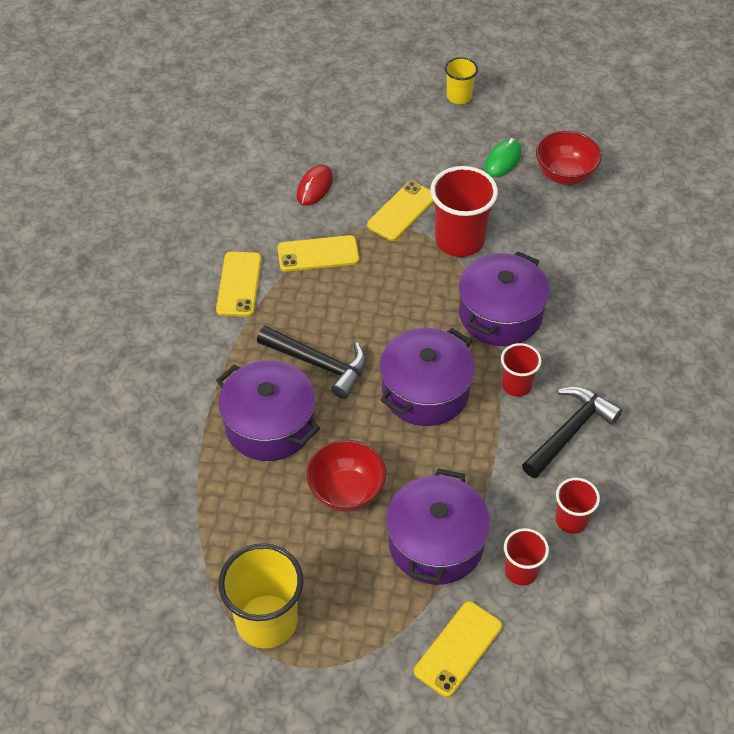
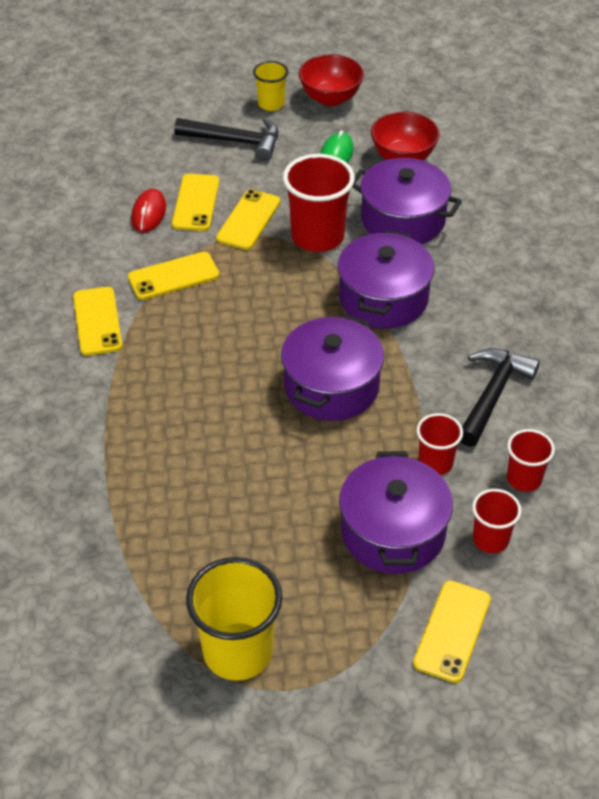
camera: 15 degrees left, 5 degrees down
(269, 425) = (176, 453): purple pot -> purple pot (403, 220)
(318, 364) = (209, 383): black hammer -> black hammer (235, 141)
(346, 492) = (281, 502): red bowl -> red bowl (330, 98)
(359, 185) = (196, 203): none -> yellow phone
(516, 385) = (423, 362): red cup -> red cup (435, 463)

